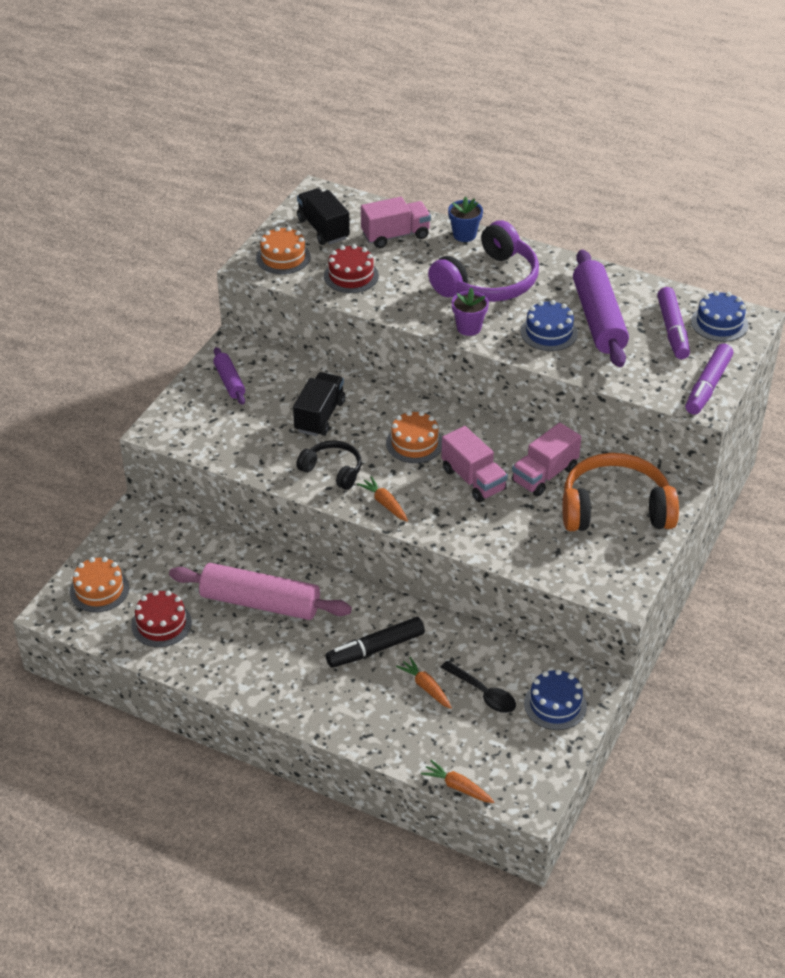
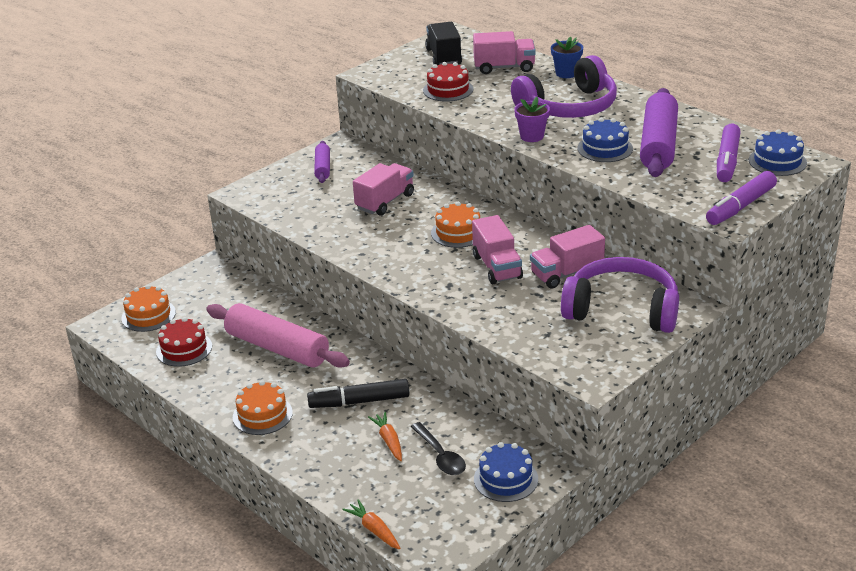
camera: 20 degrees right, 10 degrees down
(283, 257) = (397, 71): orange cake -> orange cake (262, 415)
(319, 416) = (385, 202): black truck -> pink truck
(332, 470) = (373, 242): black headphones -> none
(385, 504) = (405, 273): orange carrot -> none
(615, 509) = (622, 310): orange headphones -> purple headphones

